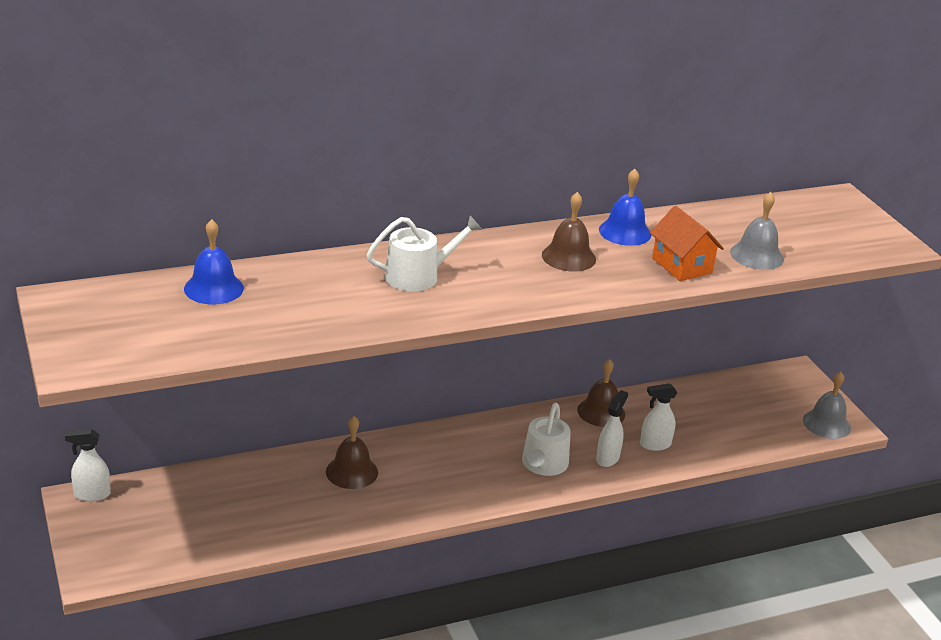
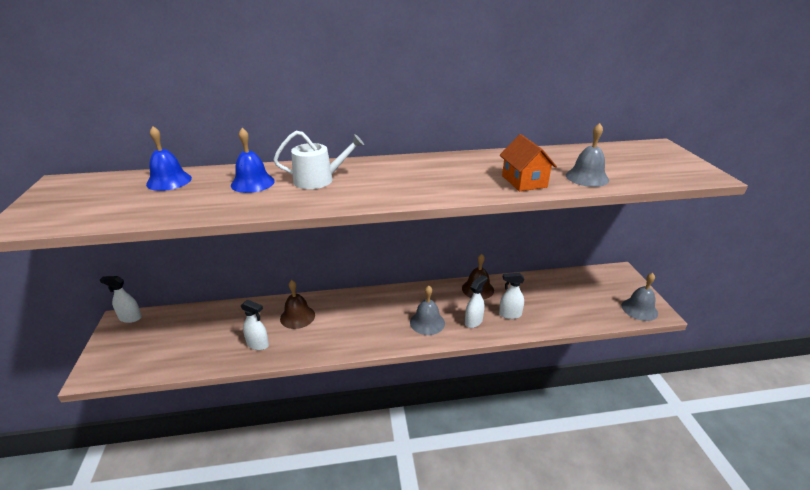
camera: 15 degrees right, 0 degrees up
(314, 514) = (258, 344): none -> white spray bottle
(543, 464) = (427, 322): white watering can -> grey bell
(568, 257) = (438, 173): brown bell -> none
(625, 232) = (487, 160): blue bell -> blue bell (252, 183)

